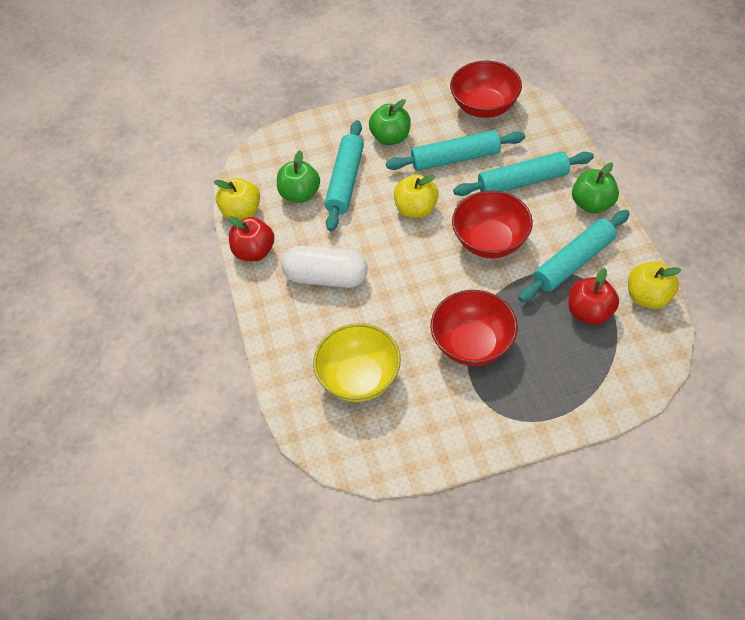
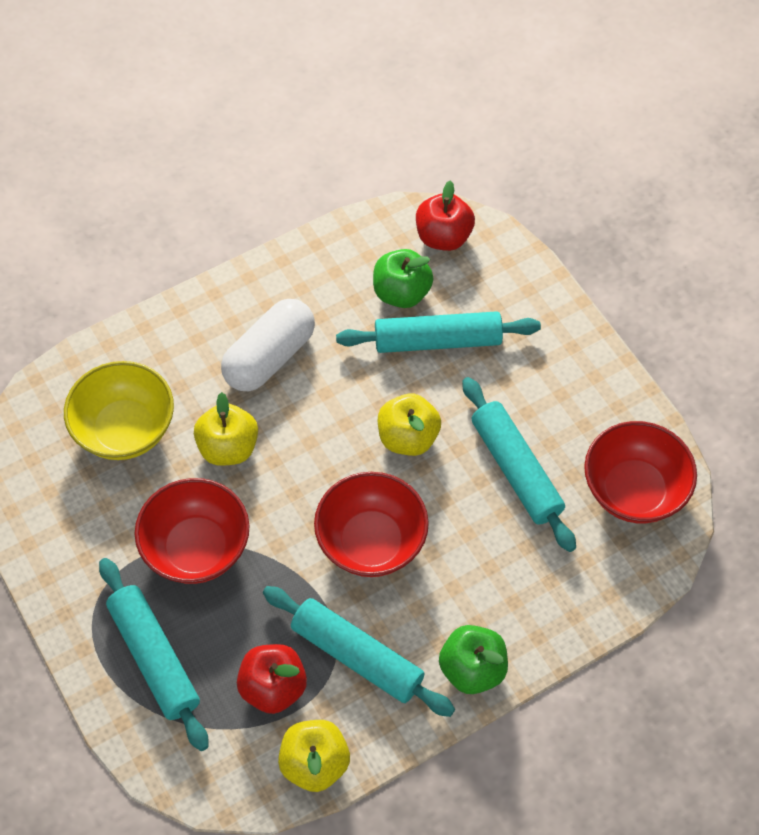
camera: 70 degrees right, 5 degrees up
(241, 212) = (356, 235): yellow apple -> yellow apple (228, 448)
(254, 251) = (294, 267): red apple -> red apple (443, 237)
(326, 277) = (269, 357): white capsule -> white capsule turned 45 degrees clockwise
(391, 137) = (535, 378): green apple -> none
(522, 181) = (493, 567): turquoise rolling pin -> turquoise rolling pin (154, 657)

